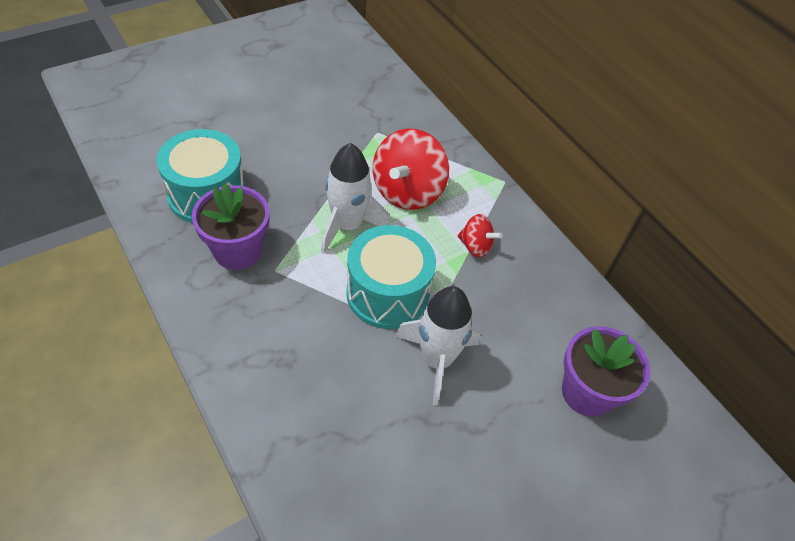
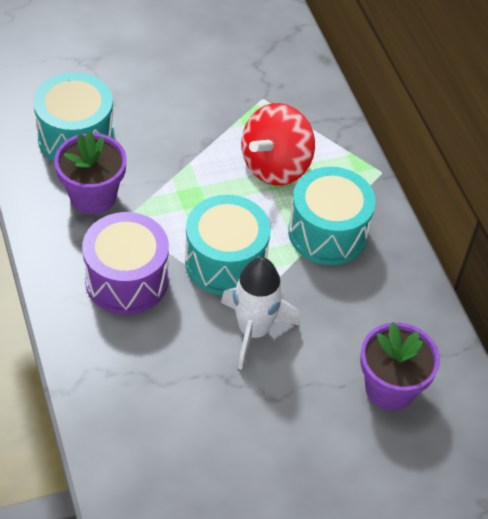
camera: 15 degrees right, 0 degrees up
(293, 331) = (126, 280): none -> purple drum
(347, 226) = (205, 190): white rocket -> none
(475, 246) = (327, 232): red spinning top -> turquoise drum

